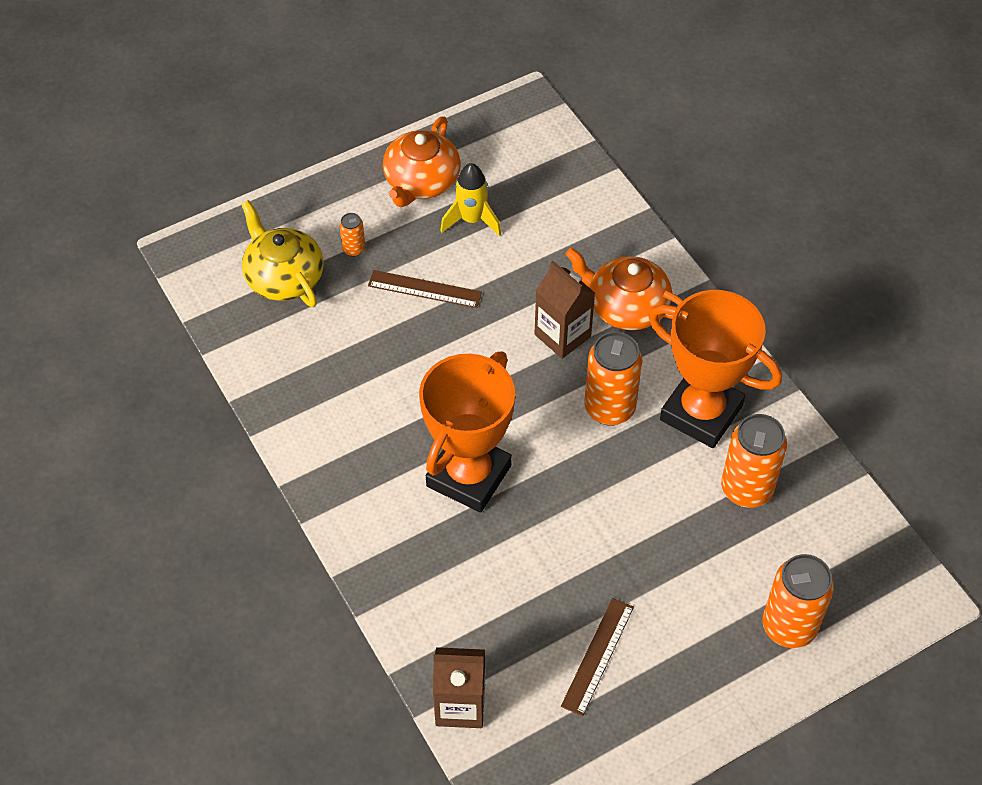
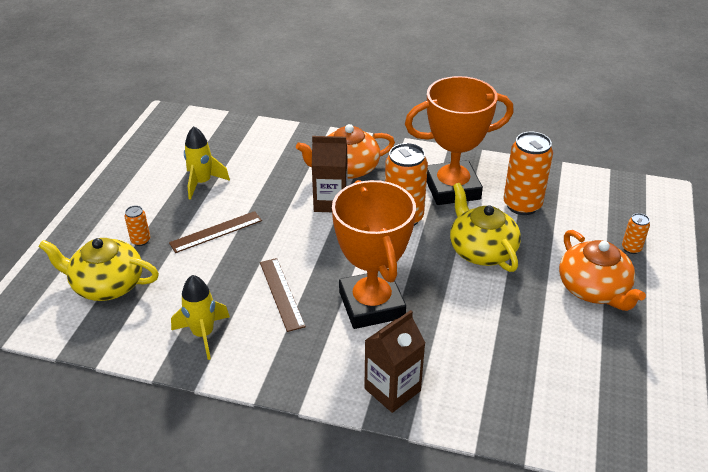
camera: 45 degrees left, 15 degrees down
(307, 390) = (203, 334): none -> yellow rocket
(421, 182) = (145, 183): orange teapot -> orange teapot (594, 289)
(460, 705) = (540, 431): brown carton -> brown carton (392, 389)
(597, 656) = (570, 338): brown ruler -> brown ruler (281, 293)
(637, 504) = (481, 250): none -> yellow teapot
(789, 626) = (631, 248): orange can -> orange can, size x0.48

